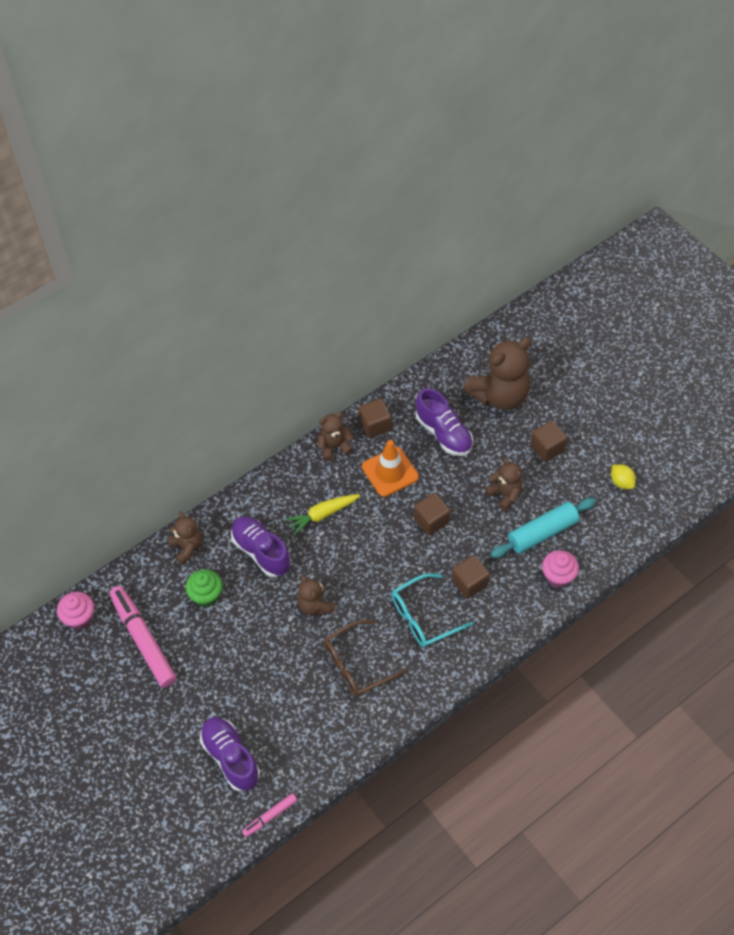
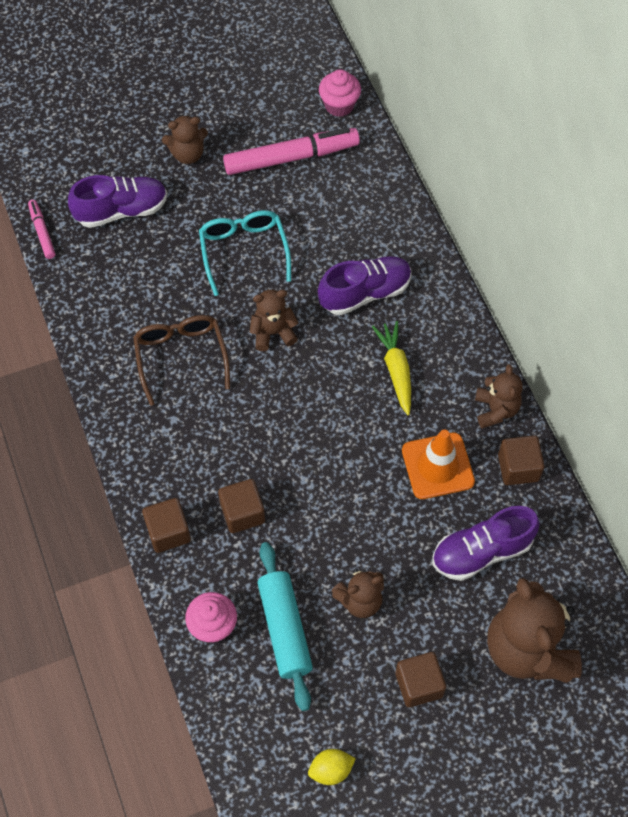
camera: 105 degrees right, 5 degrees up
(187, 547) = (396, 219): brown teddy bear -> brown teddy bear (187, 154)
(206, 596) = (325, 226): green cupcake -> none
(423, 617) = (215, 446): turquoise glasses -> turquoise glasses (244, 251)
(431, 520) = (348, 495): brown cube -> brown cube (168, 532)

